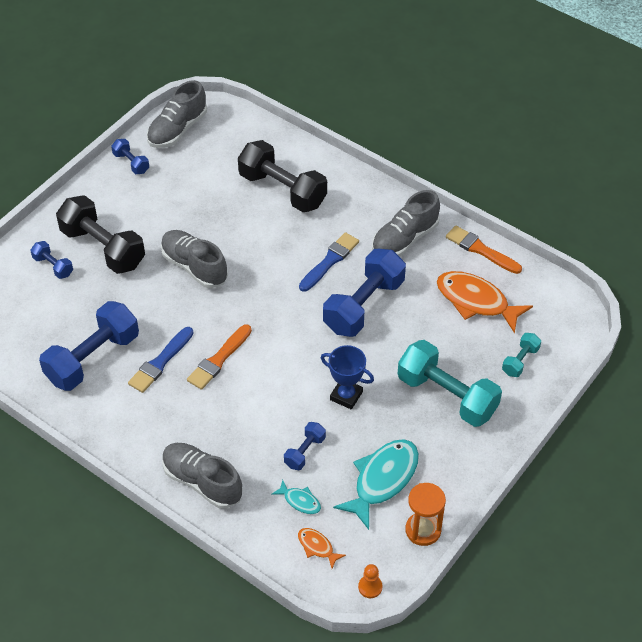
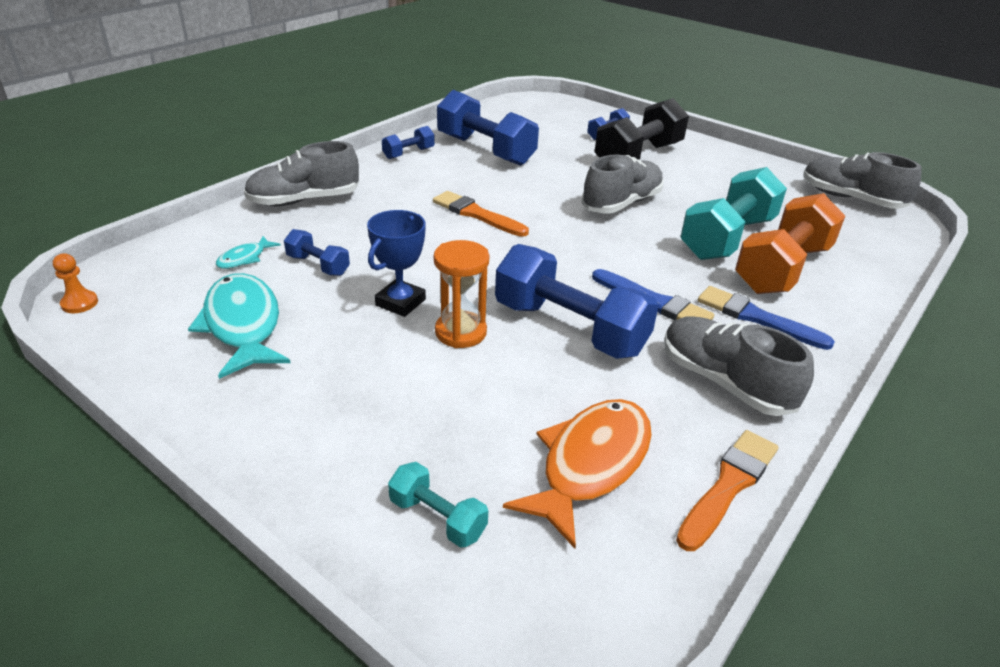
camera: 90 degrees right, 15 degrees down
(131, 163) = (775, 172): blue dumbbell -> blue dumbbell (409, 153)
(160, 362) = (476, 182): blue brush -> blue brush (756, 318)
(202, 482) = (304, 200): grey shoe -> grey shoe turned 150 degrees counterclockwise
(282, 190) = (782, 269): black dumbbell -> orange dumbbell
(317, 547) = (170, 267): orange fish -> none
(382, 480) = (243, 325): turquoise fish -> turquoise fish turned 150 degrees counterclockwise
(423, 530) = (134, 356): orange hourglass -> orange hourglass (460, 332)
(447, 396) = (376, 404): turquoise dumbbell -> turquoise dumbbell (727, 238)

